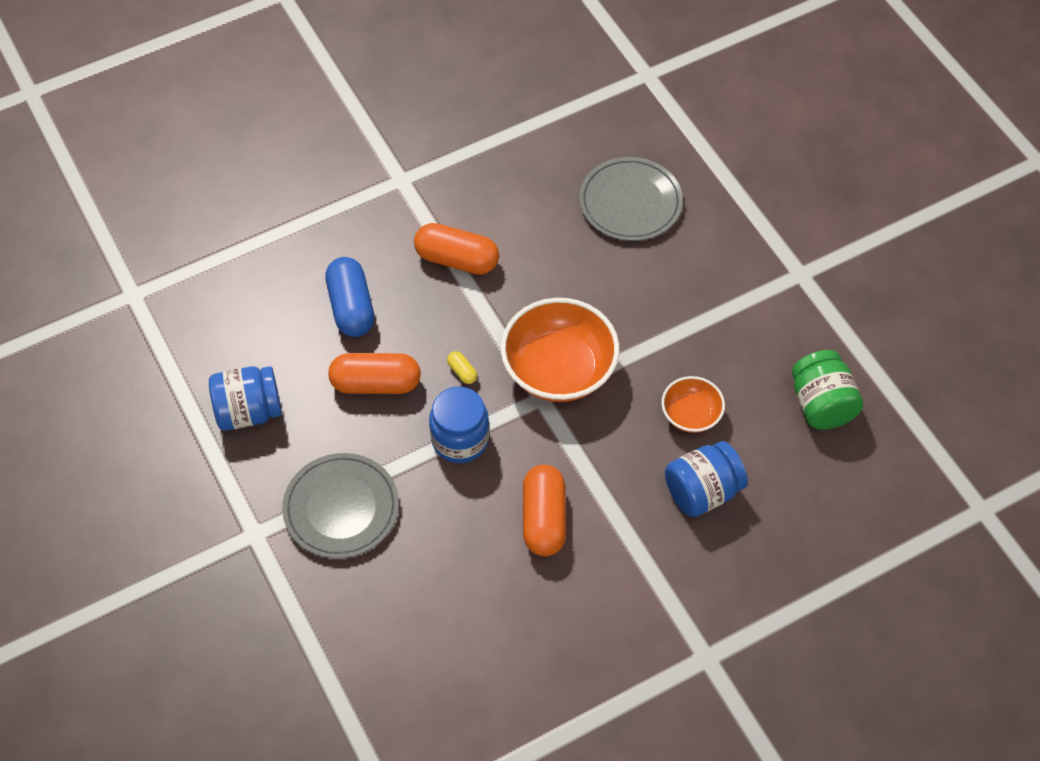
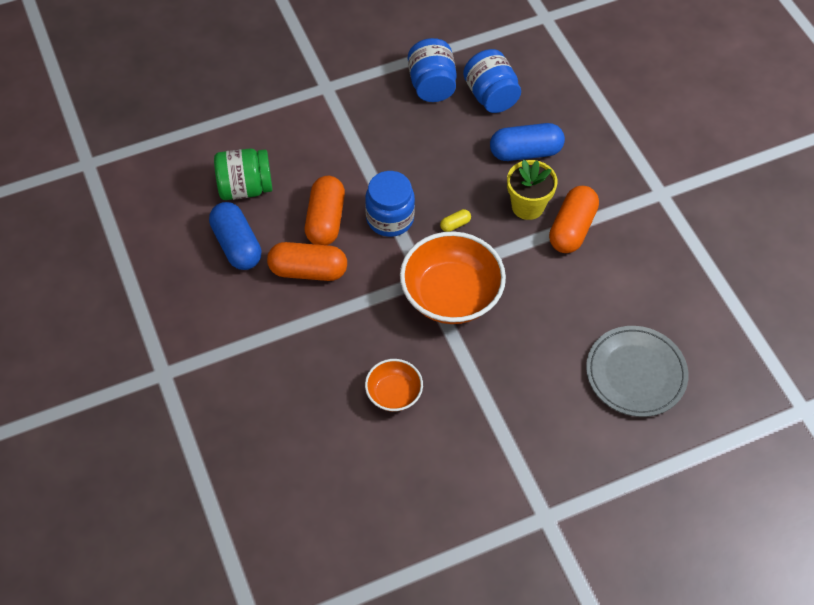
camera: 95 degrees right, 0 degrees up
(341, 508) = (339, 139): grey plate -> none
(376, 383) = (449, 165): orange capsule -> orange capsule (325, 220)
(430, 302) = (527, 206): none -> yellow flower pot
(516, 604) = (237, 245): none -> blue capsule
(702, 491) = (315, 392): blue jar -> blue jar (491, 96)
(821, 404) = (392, 508): green jar -> green jar (245, 188)

